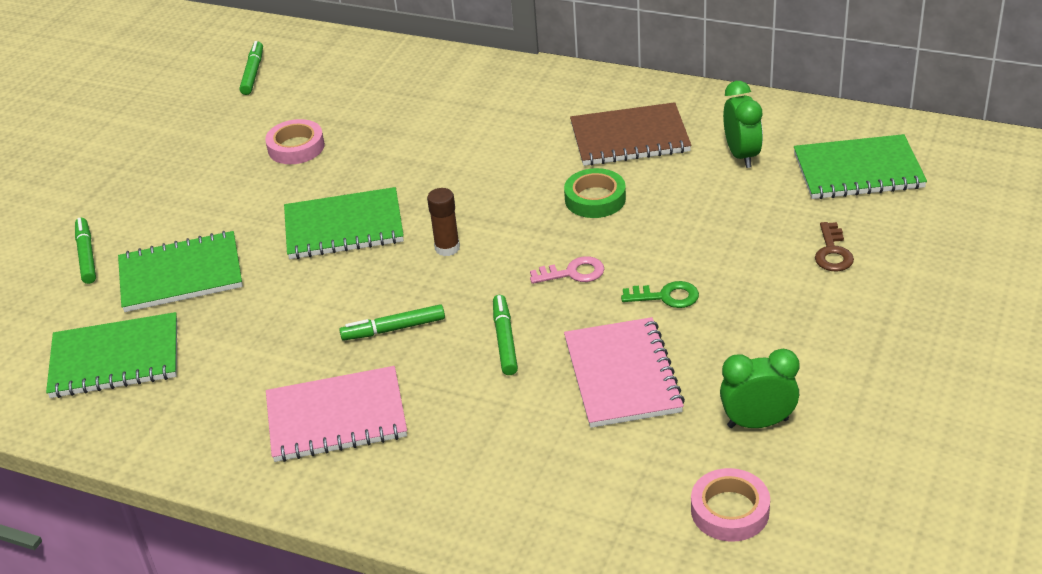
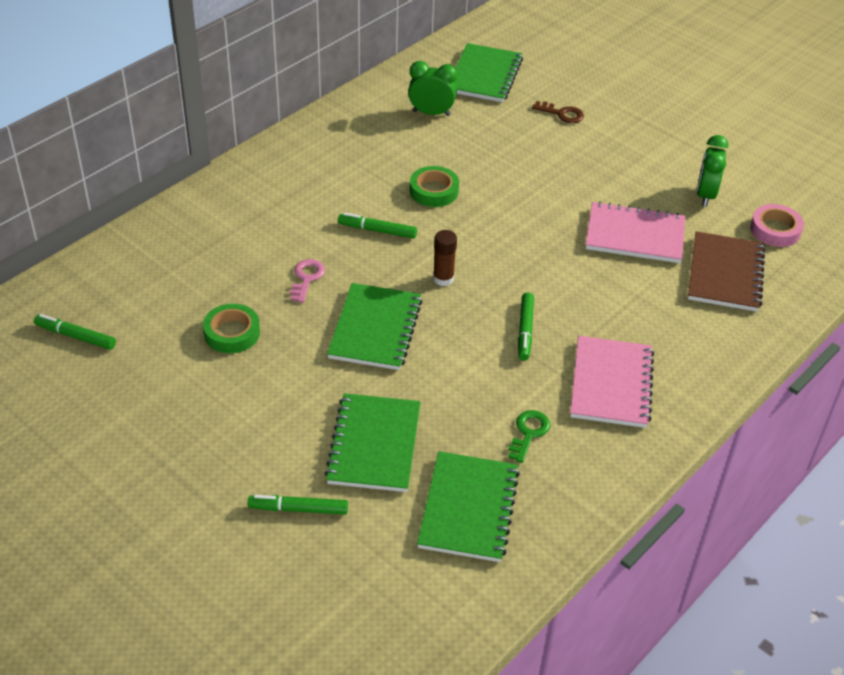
camera: 75 degrees left, 5 degrees up
(296, 147) = (232, 333): pink tape -> green tape
(505, 340) = (569, 278): green marker -> green marker (377, 230)
(573, 273) = (514, 226): pink key -> pink key (306, 278)
(630, 138) = (370, 153): brown notebook -> brown notebook (725, 274)
(666, 296) = (565, 193): green key -> green key (528, 433)

